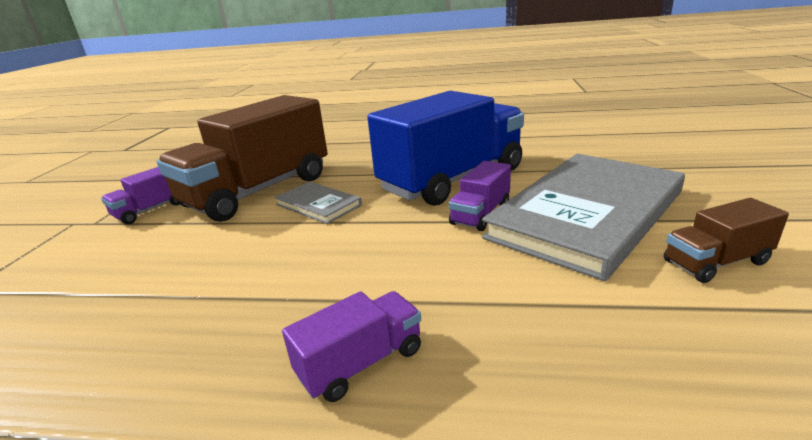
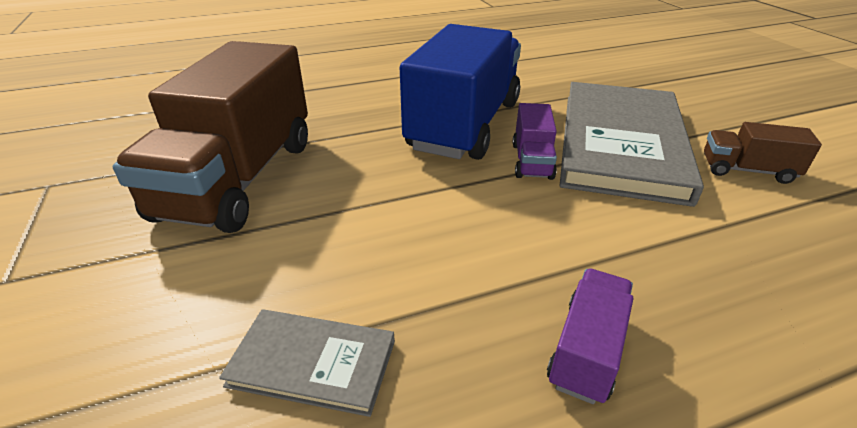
camera: 30 degrees left, 10 degrees up
(151, 210) = (92, 238): purple truck -> none
(318, 205) = (344, 182): grey book -> grey book (312, 363)
(716, 262) = (747, 170): brown truck -> brown truck turned 60 degrees clockwise

